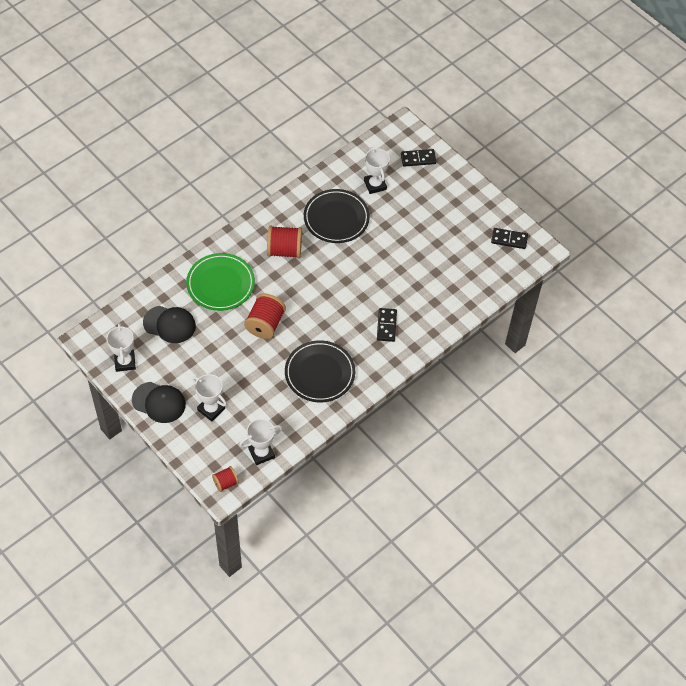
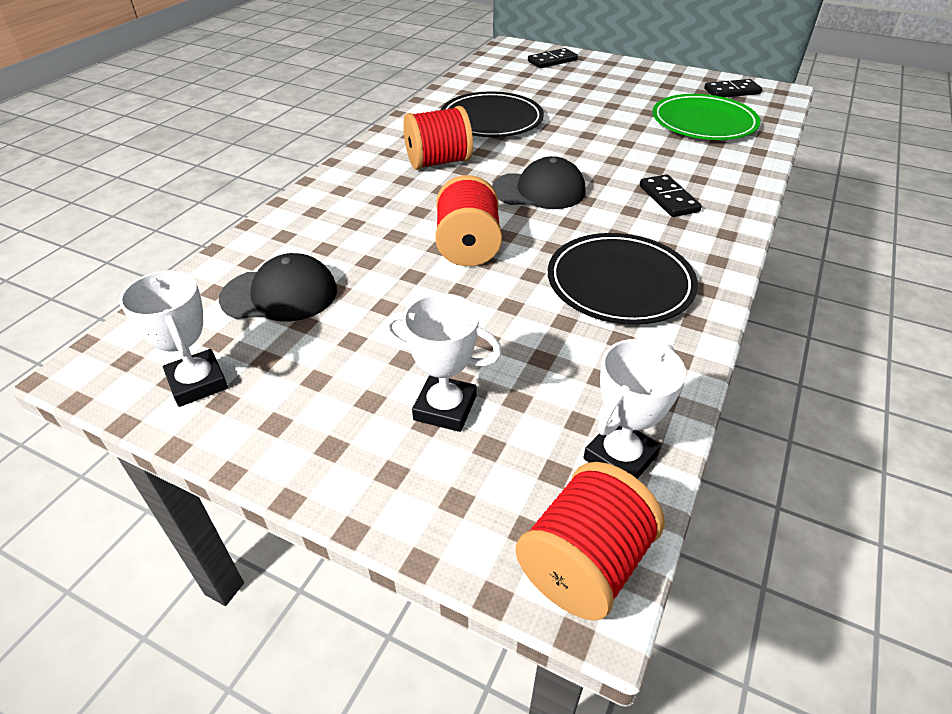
camera: 20 degrees left, 15 degrees down
(159, 402) = (311, 435): black cap -> black cap (539, 190)
(220, 284) = (354, 219): green plate -> green plate (703, 122)
(225, 483) = (584, 564): red spool -> red spool, size x1.75
(375, 185) = (518, 86): white trophy -> none

